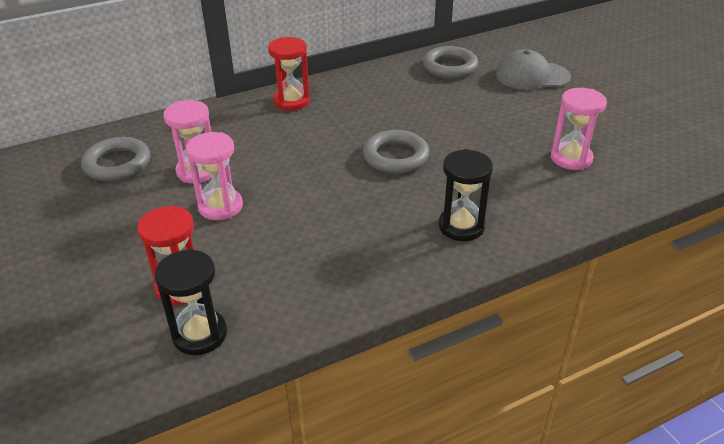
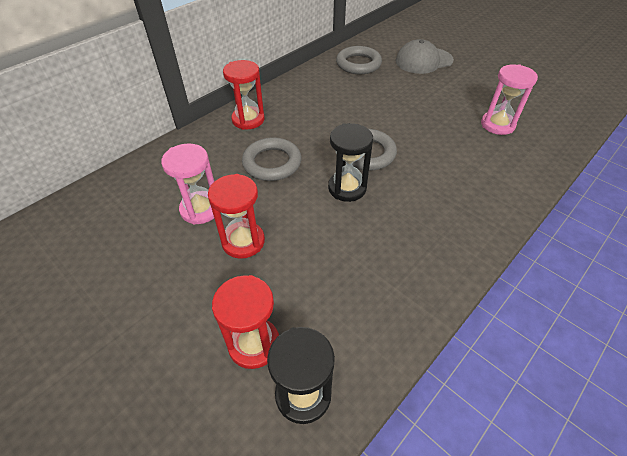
camera: 20 degrees left, 10 degrees up
(117, 164) = (115, 220): grey ring -> grey ring (272, 163)
(220, 206) = (243, 241): pink hourglass -> red hourglass
(461, 226) = (459, 207): black hourglass -> black hourglass (347, 188)

